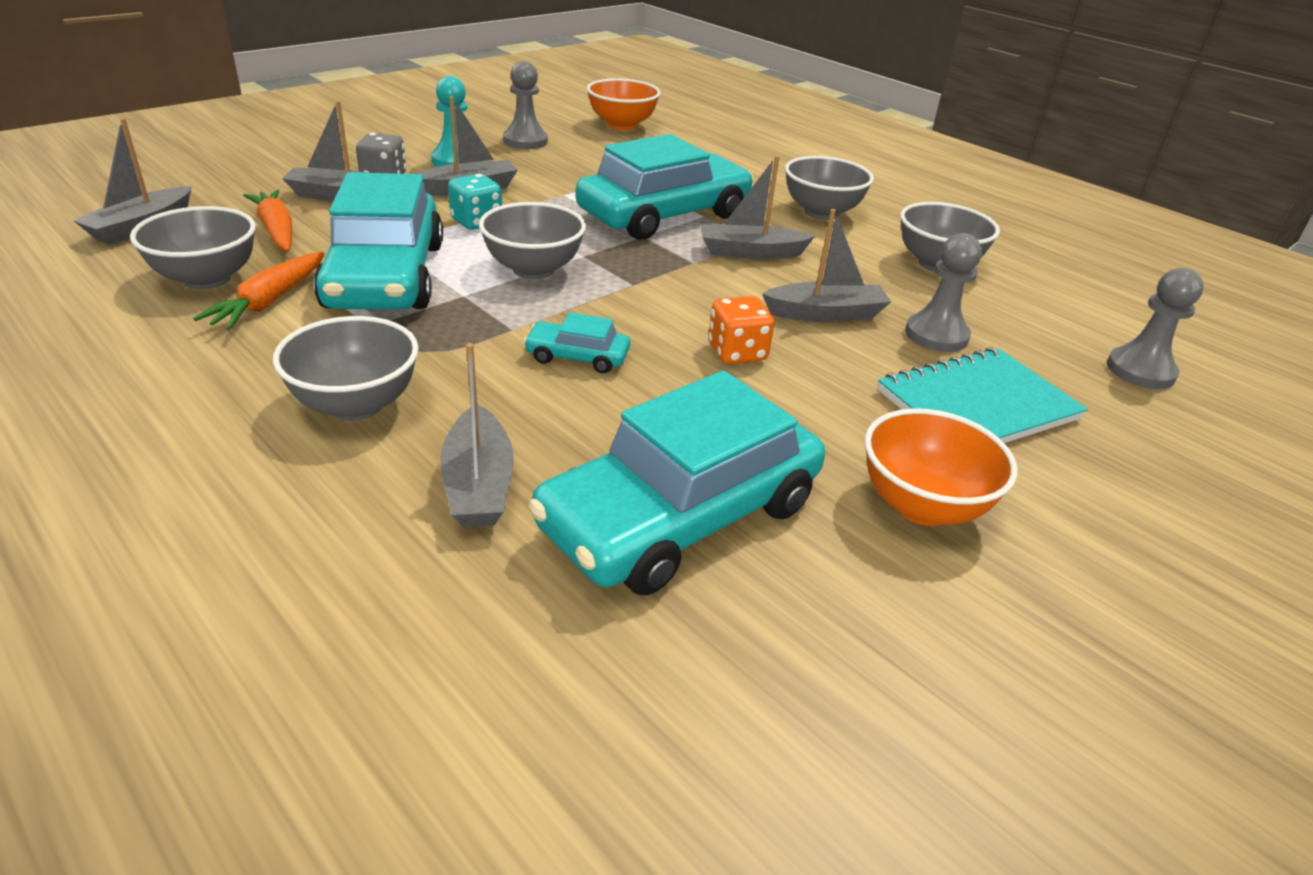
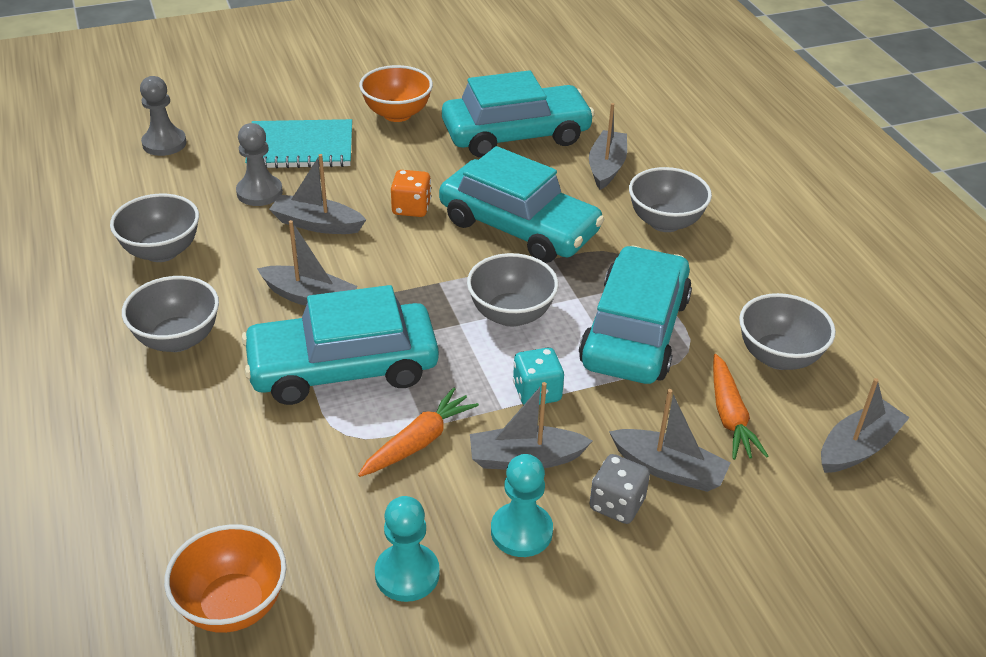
camera: 155 degrees left, 5 degrees up
(270, 301) = (725, 320): orange carrot -> orange carrot (418, 442)
(525, 141) = (407, 574): grey pawn -> turquoise pawn
(577, 357) = (518, 227): turquoise car -> turquoise car, size x2.33

